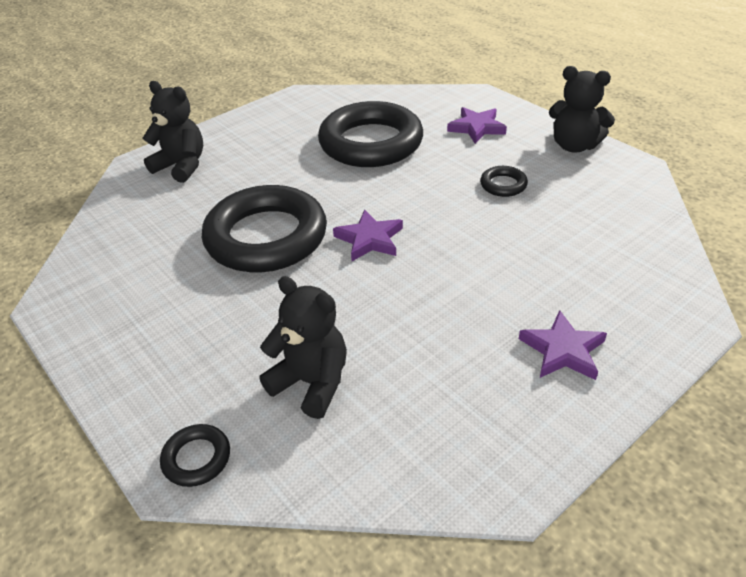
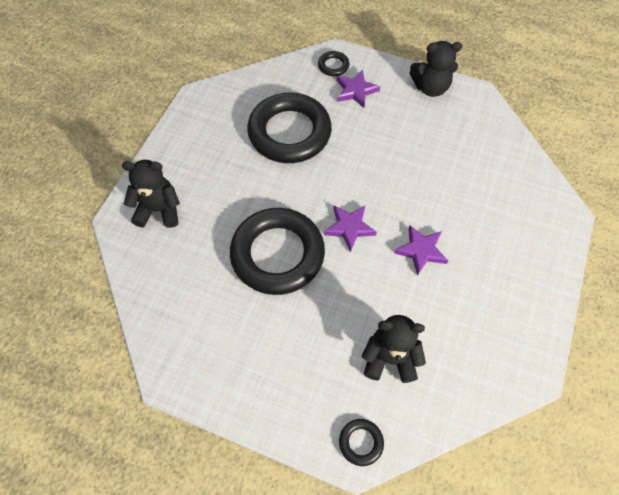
camera: 30 degrees left, 20 degrees up
(503, 185) = (405, 143): black ring -> black ring (333, 66)
(562, 350) = (513, 269): purple star -> purple star (421, 251)

